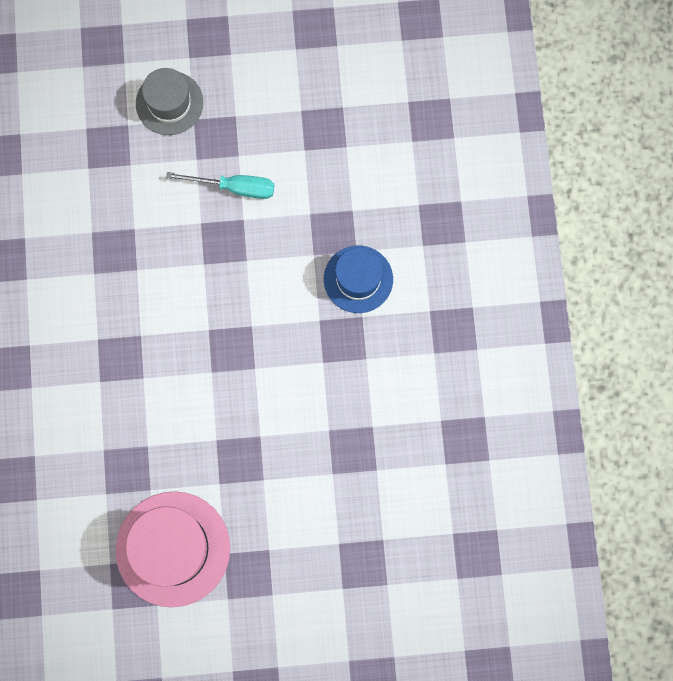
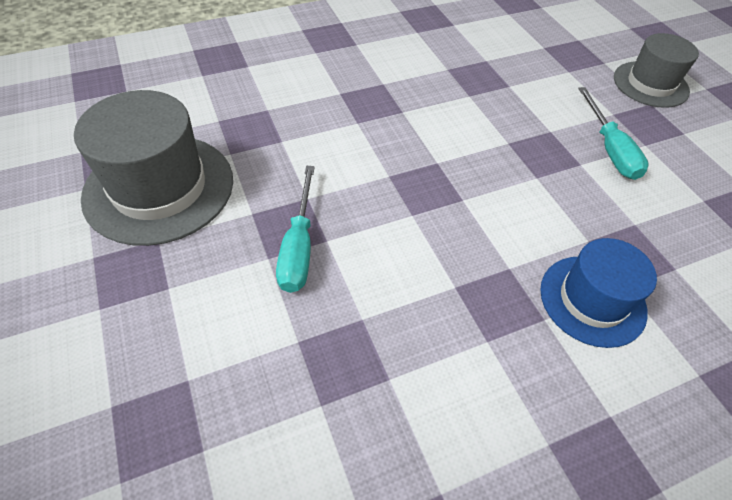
camera: 70 degrees right, 25 degrees down
(173, 549) = (159, 188): pink hat -> grey hat
(260, 456) = (299, 247): none -> turquoise screwdriver

